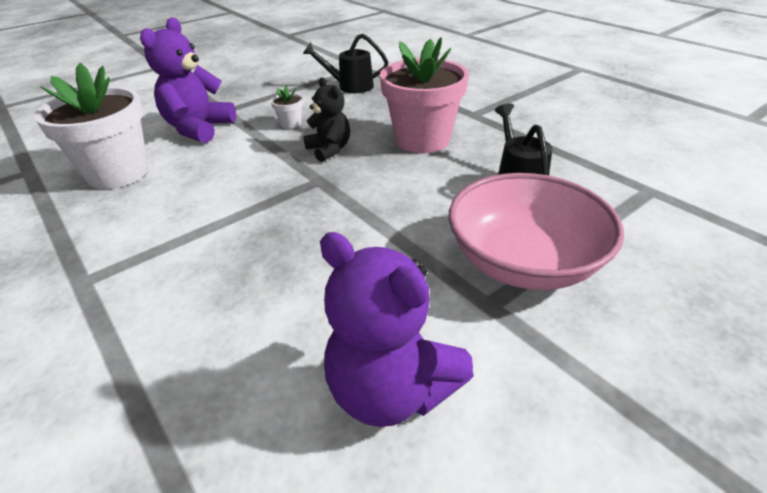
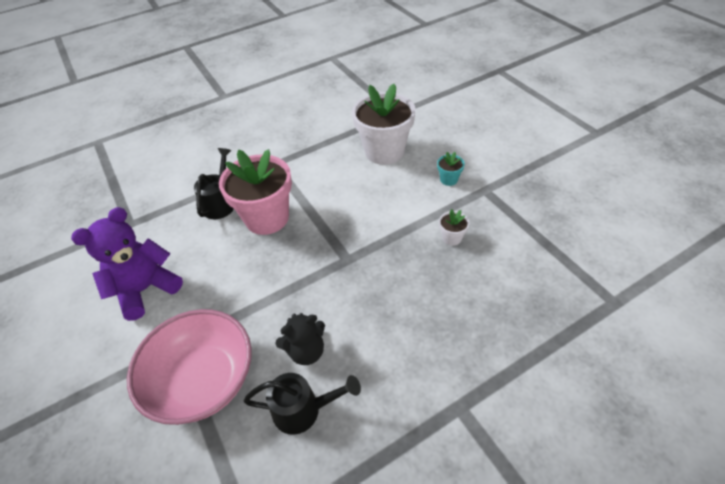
camera: 100 degrees right, 10 degrees up
(199, 128) = (448, 179): purple teddy bear -> turquoise flower pot
(329, 150) = (396, 266): black teddy bear -> black teddy bear (306, 351)
(350, 86) = (547, 287): black watering can -> black watering can (220, 202)
(422, 140) = (402, 342): pink flower pot -> pink flower pot (267, 218)

